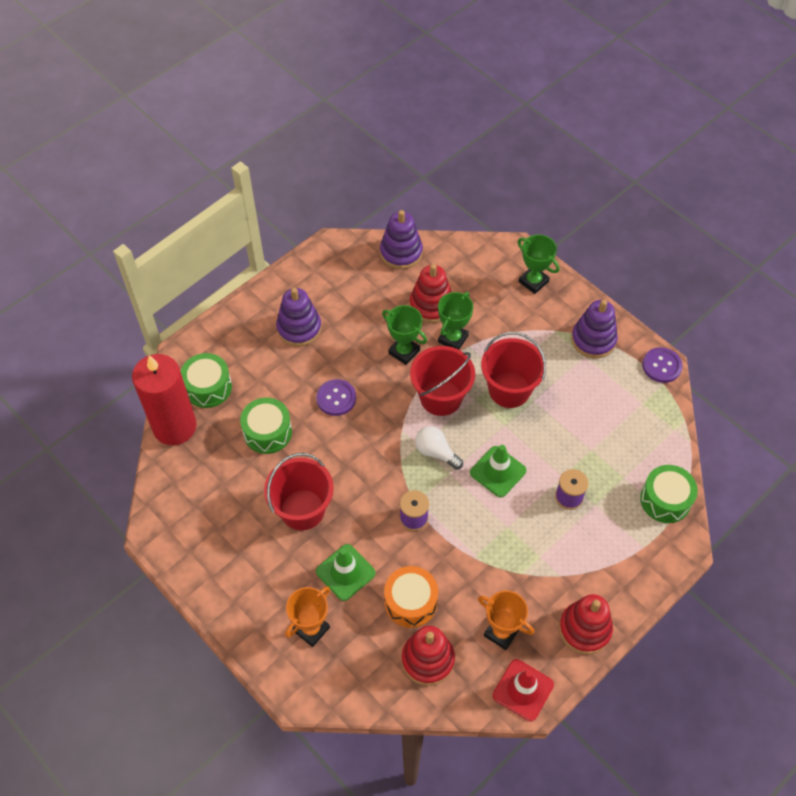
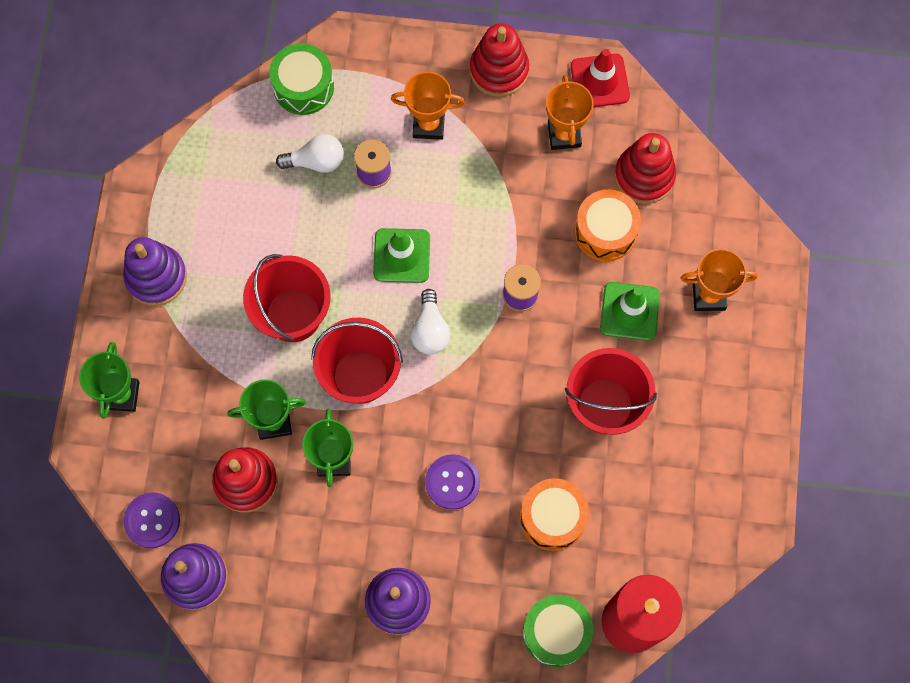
camera: 130 degrees left, 15 degrees up
(267, 432) = (552, 517): green drum -> orange drum
(577, 553) = (428, 125): none -> orange trophy
(603, 470) = (316, 161): none -> white light bulb
(661, 366) = (137, 188): purple button -> purple button (152, 520)

